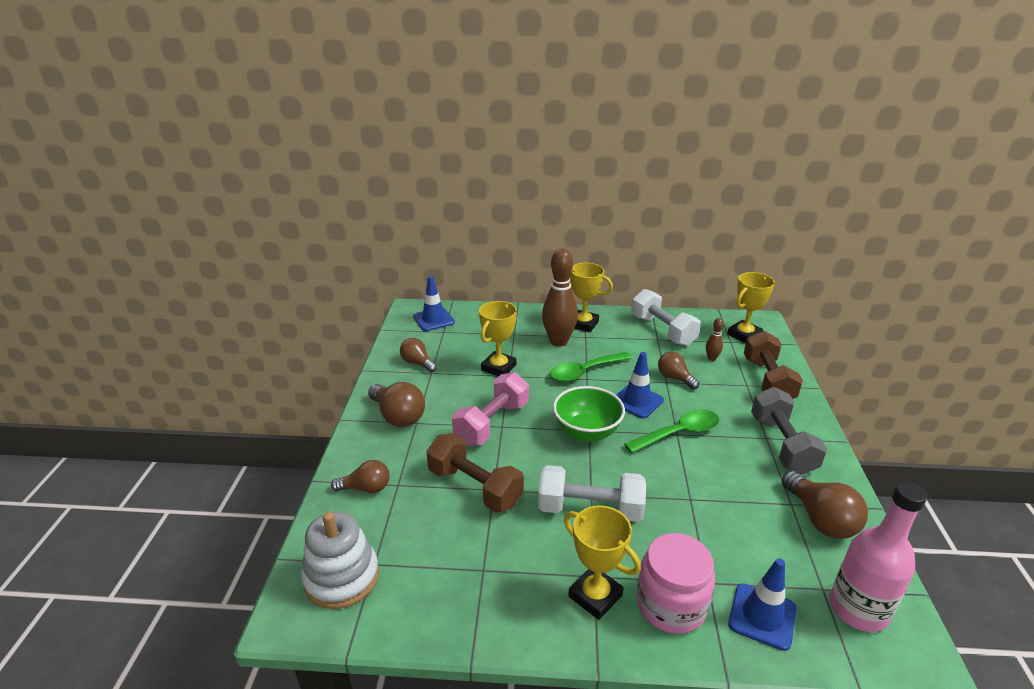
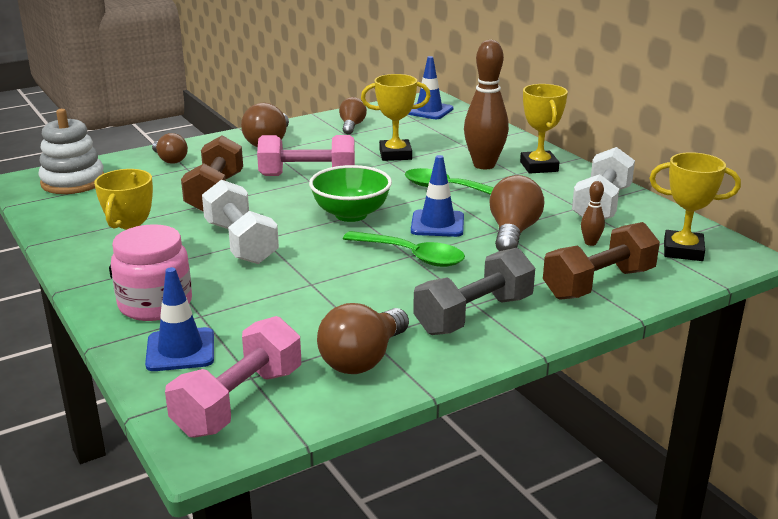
camera: 55 degrees right, 5 degrees down
(675, 378) = (513, 232): brown light bulb -> brown light bulb, size x1.54
(858, 609) = (239, 402): pink bottle -> pink dumbbell

